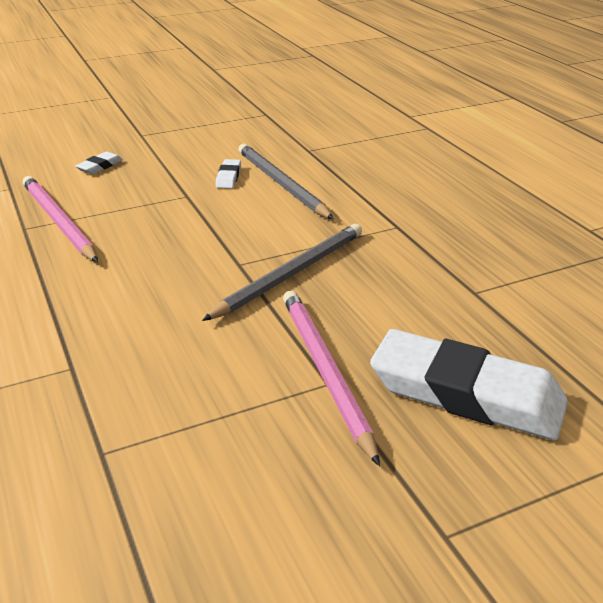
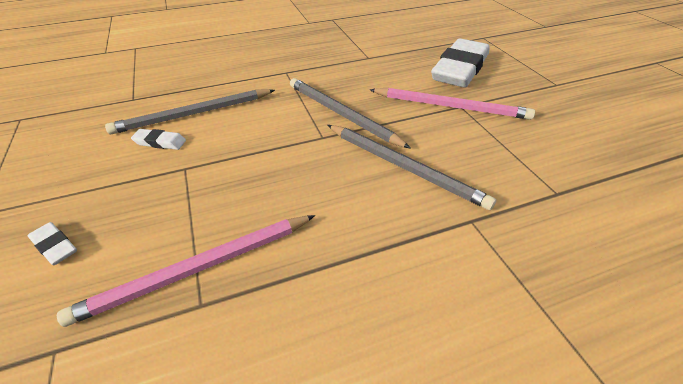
camera: 85 degrees left, 10 degrees up
(174, 322) = (404, 167): none -> grey pencil
(325, 371) = (451, 106): pink pencil -> pink pencil turned 150 degrees counterclockwise

